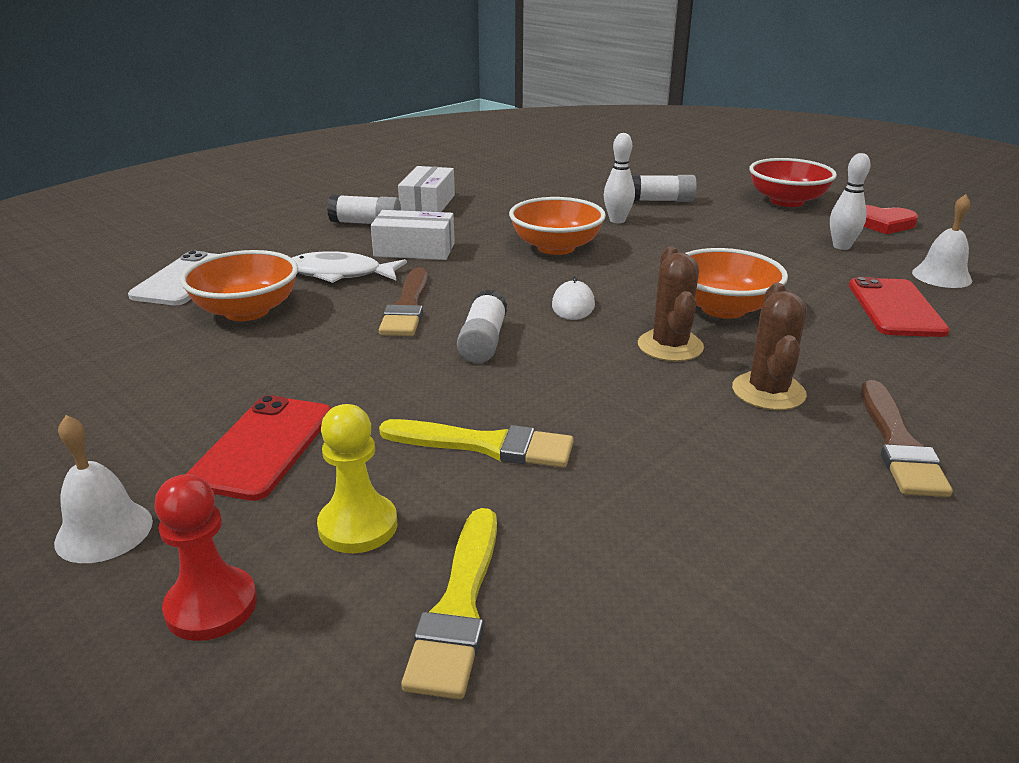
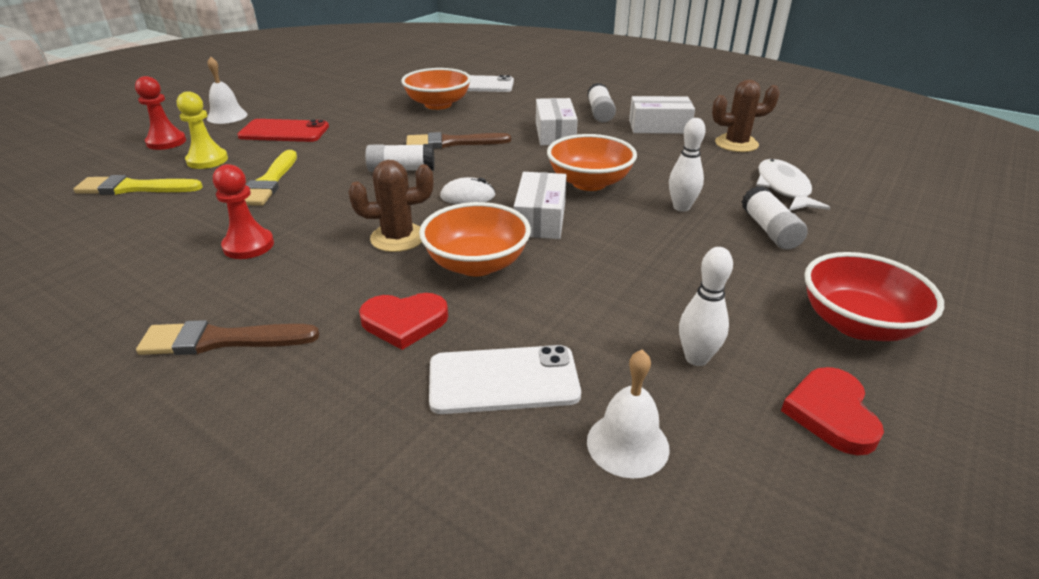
camera: 80 degrees right, 5 degrees up
(340, 274) = (500, 118): white fish -> white fish (783, 188)
(632, 275) = (540, 219): none -> white box
(689, 446) = (248, 246): none -> red pawn
(768, 392) = (318, 281): brown cactus -> brown cactus (736, 144)
(831, 345) = (404, 322): none -> red heart
(895, 308) = (503, 380): red phone -> white phone

